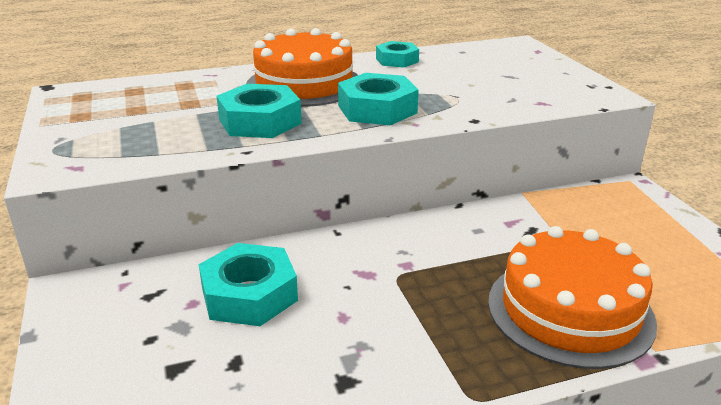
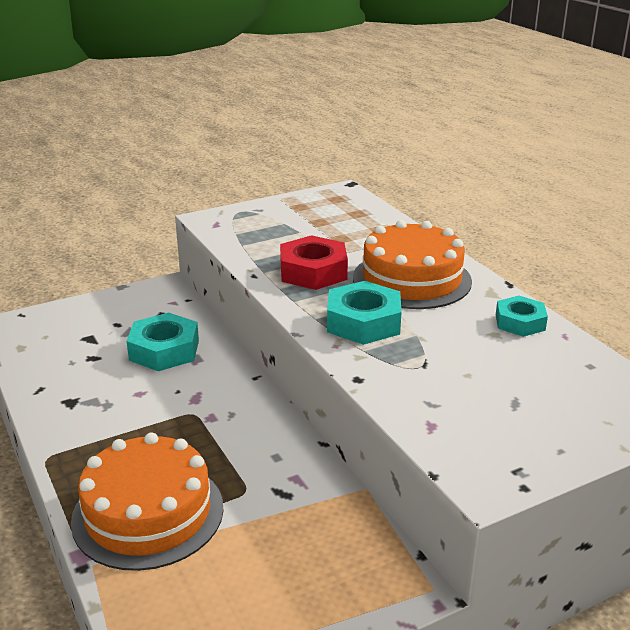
camera: 80 degrees right, 0 degrees up
(260, 121) = (313, 271): turquoise nut -> red nut

